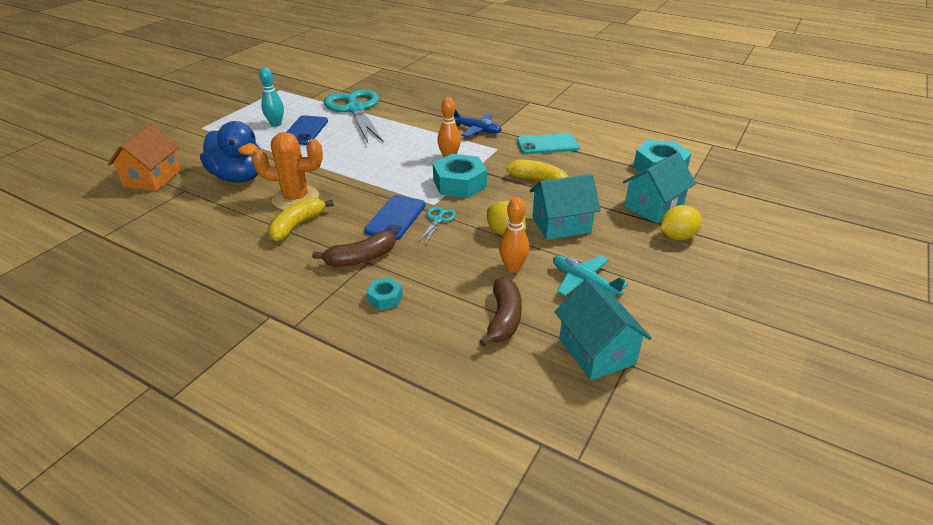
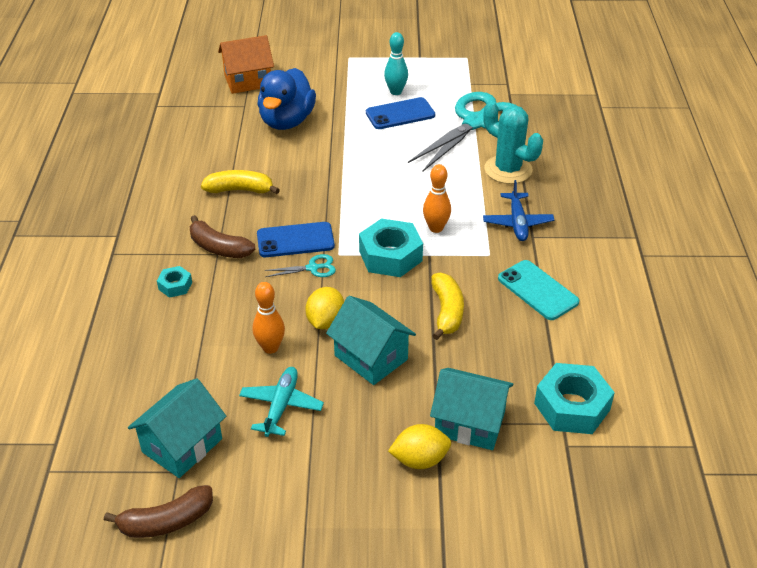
camera: 60 degrees right, 5 degrees up
(295, 198) = (279, 168): orange cactus -> none
(419, 116) = (508, 170): none -> turquoise cactus
(504, 319) = (191, 369): brown banana -> brown banana (166, 521)
(677, 237) = (419, 460): yellow lemon -> yellow lemon turned 45 degrees counterclockwise

